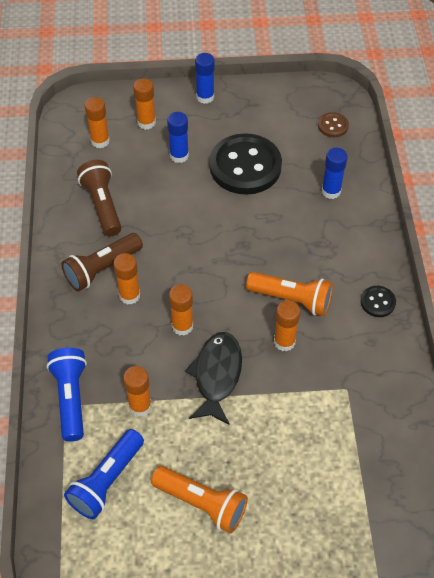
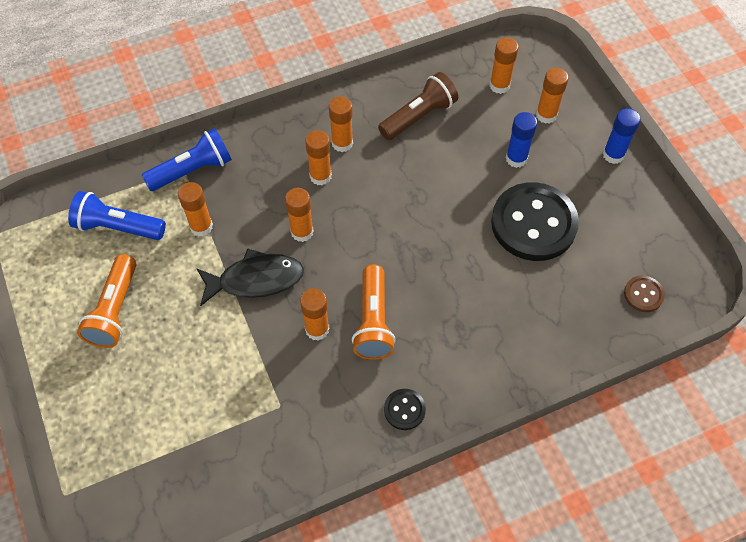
camera: 70 degrees right, 5 degrees up
(102, 269) = (342, 143): brown flashlight -> orange glue stick
(331, 191) = (541, 319): blue glue stick -> none

